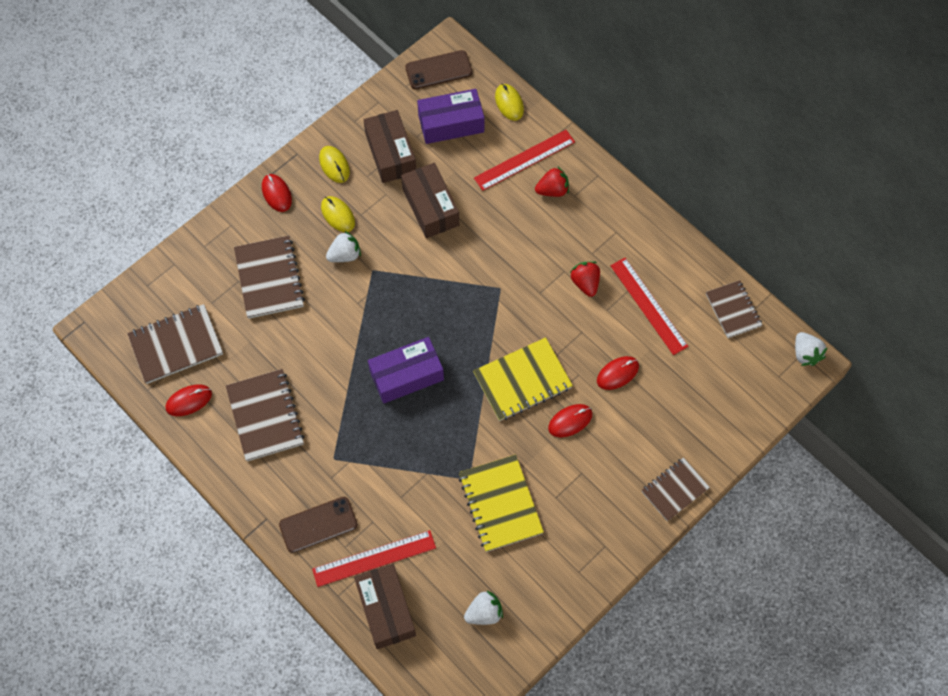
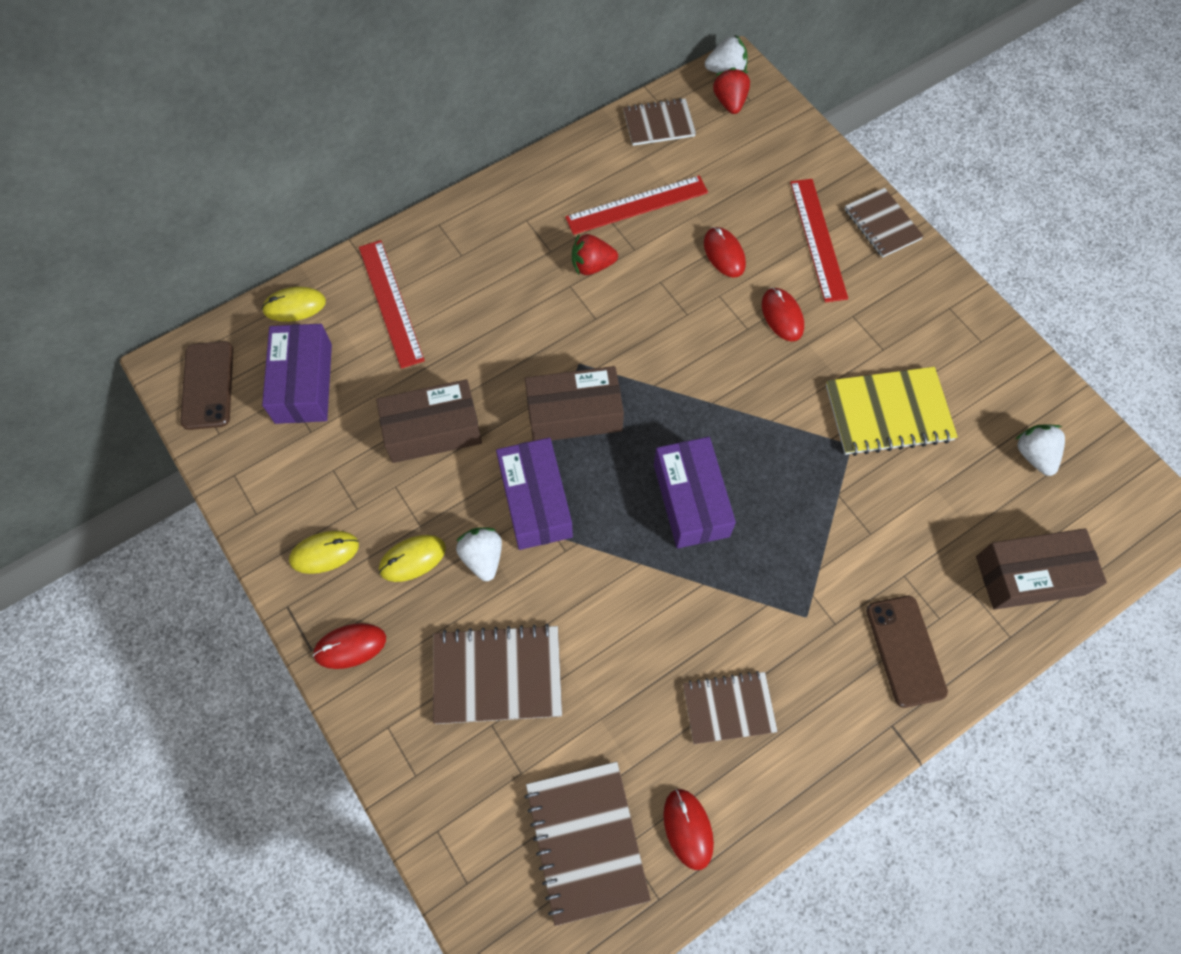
camera: 80 degrees left, 0 degrees up
(265, 416) = (728, 708): brown notebook -> brown notebook, size x0.66
(374, 558) = (957, 581): red ruler -> red ruler (818, 239)
(389, 278) = (535, 501): none -> purple box
(391, 153) = (328, 470): brown box -> brown box (574, 413)
(522, 381) = (719, 359): yellow notebook -> none
(552, 190) = (446, 278): red strawberry -> red strawberry (730, 102)

